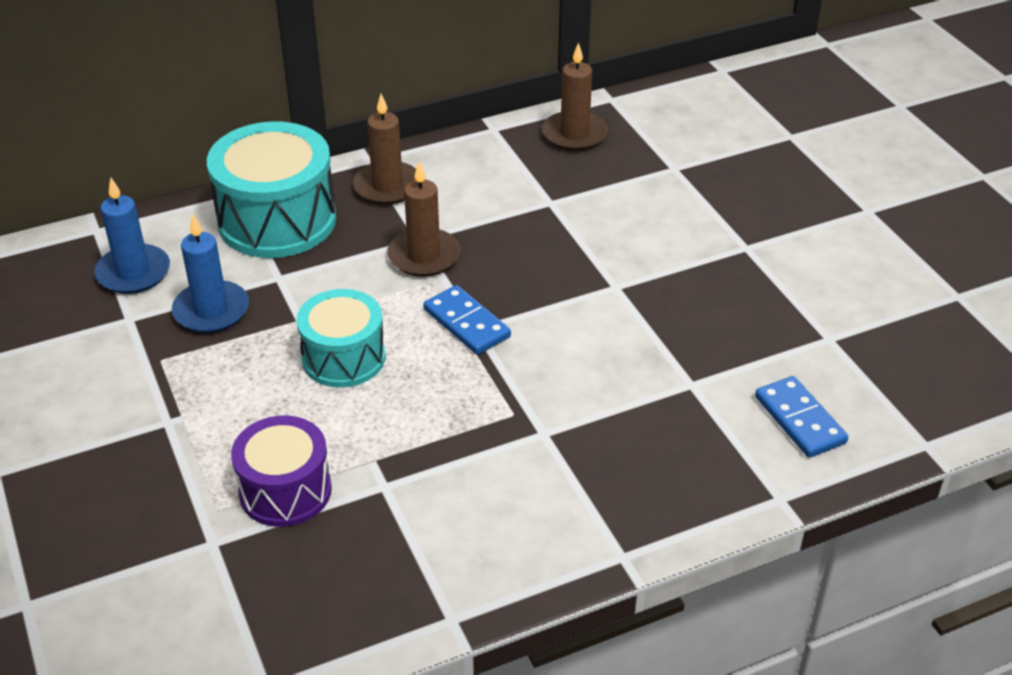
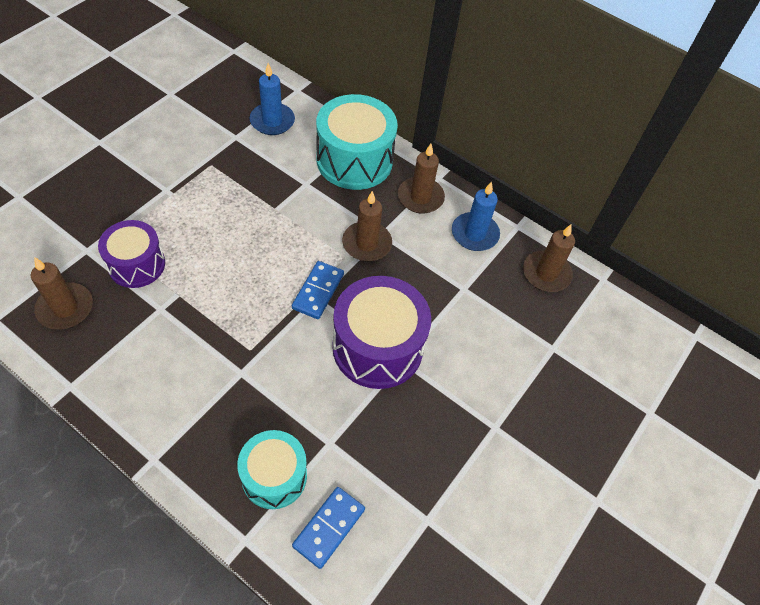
camera: 55 degrees right, 15 degrees up
(211, 310) = (261, 167): blue candle -> blue candle (474, 234)
(306, 593) = (65, 308): none -> brown candle
(343, 358) = (254, 244): turquoise drum -> turquoise drum (274, 476)
(585, 300) = (377, 347): none -> purple drum

